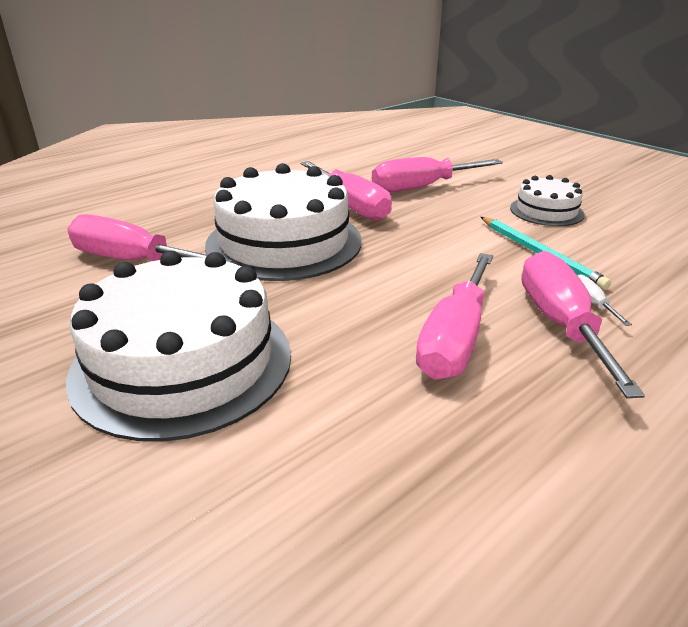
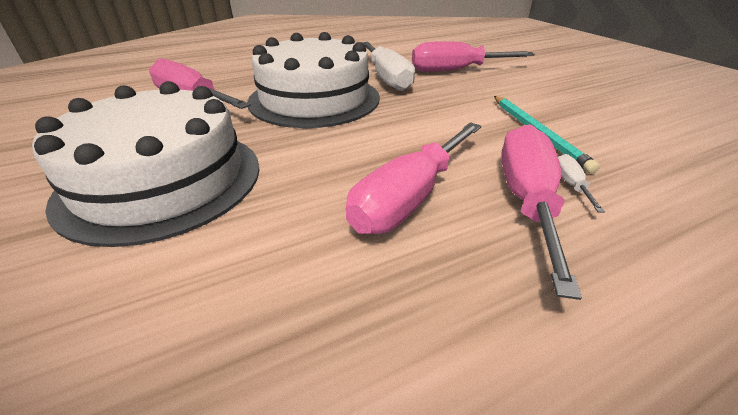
camera: 15 degrees right, 5 degrees up
(351, 206) = (387, 78): pink screwdriver -> white screwdriver
(546, 211) = (562, 98): white cake -> none

